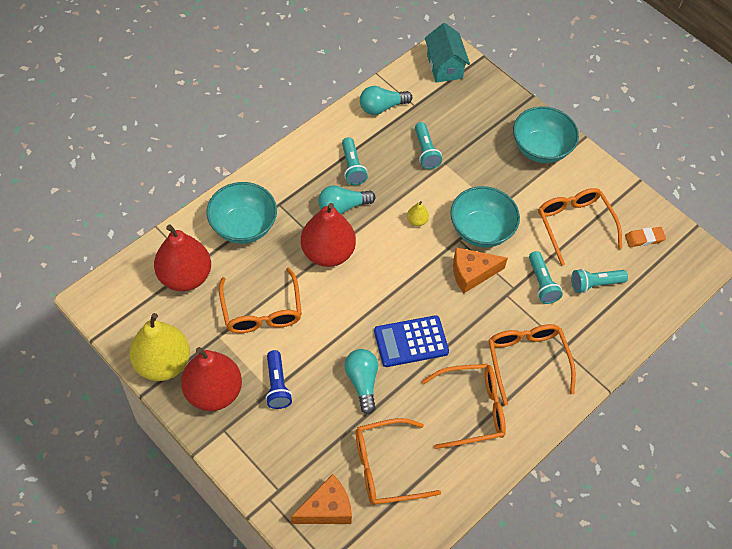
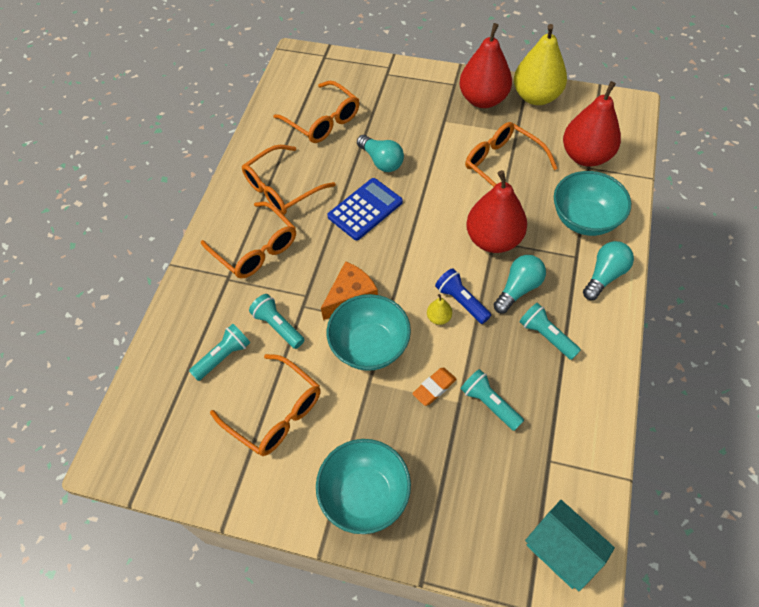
camera: 155 degrees right, 0 degrees up
(277, 385) = (443, 126): blue flashlight -> blue flashlight (461, 301)
(326, 508) = (346, 80): orange cheese -> none
(382, 107) = (581, 432): turquoise light bulb -> turquoise light bulb (604, 275)
(386, 467) = (323, 121): orange glasses -> orange glasses turned 90 degrees clockwise
(644, 238) = (189, 443): orange eraser -> orange eraser (434, 388)

